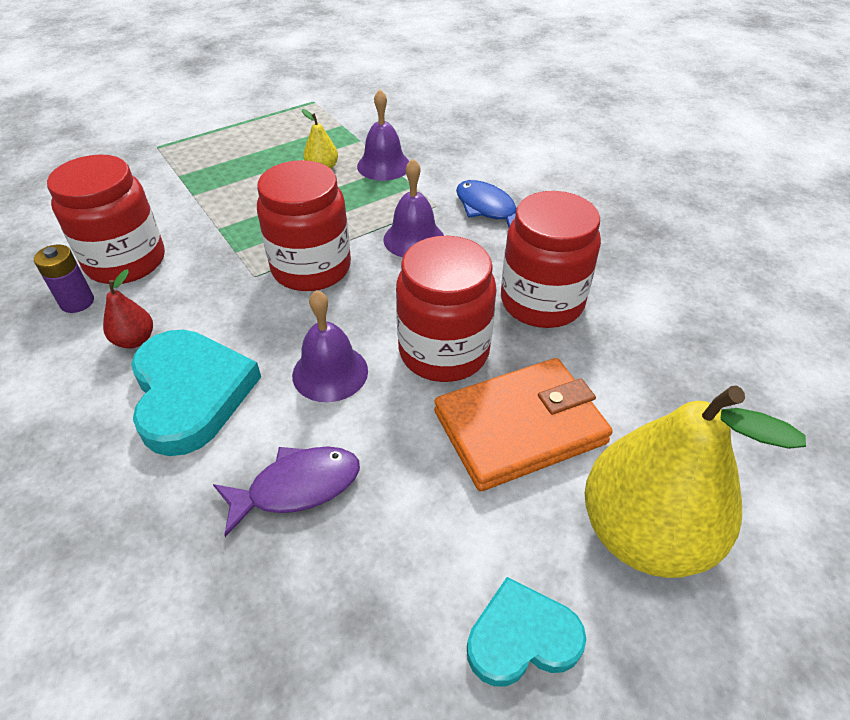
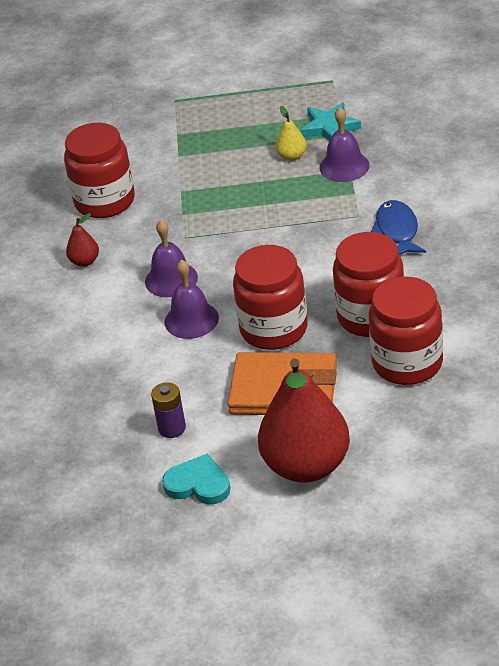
camera: 35 degrees right, 5 degrees down
(77, 302) = (61, 223): purple battery -> purple battery (172, 428)
(191, 393) = (101, 306): turquoise heart -> none
(297, 487) = (131, 378): purple fish -> none
(311, 268) = (227, 242): red jar -> red jar (407, 363)
(341, 137) = (329, 127): none -> turquoise star
(414, 239) = (317, 240): purple bell -> purple bell (171, 279)
(644, 533) = (306, 466): yellow pear -> red pear

